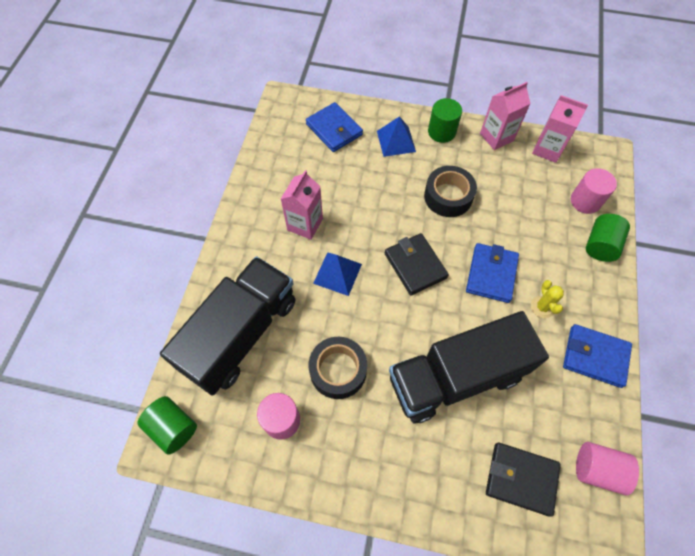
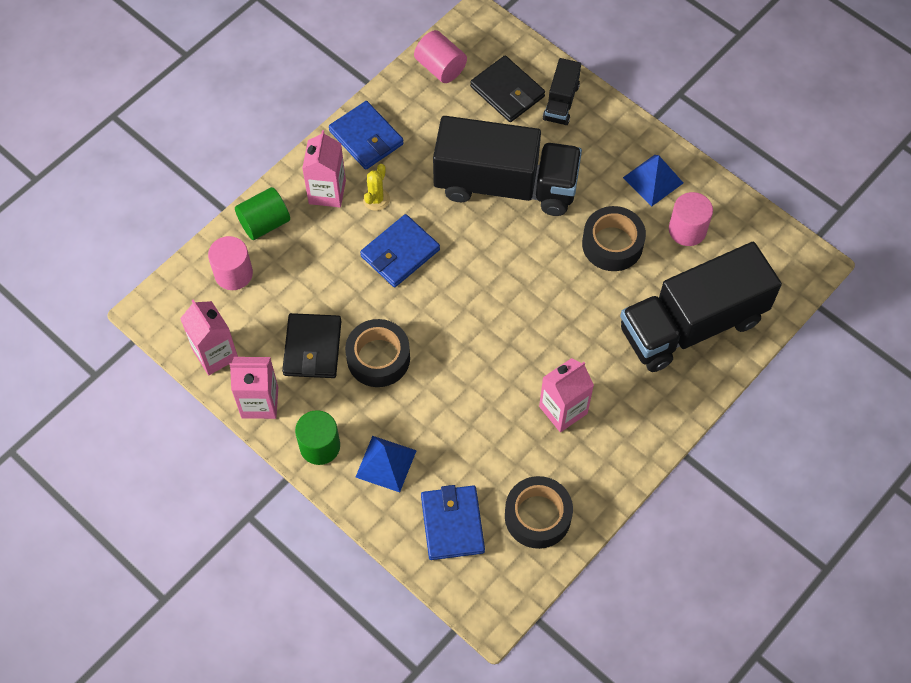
camera: 150 degrees left, 0 degrees up
(173, 428) = (791, 272): green cylinder -> none
(285, 156) = (537, 516): none -> black tape
(337, 273) = (559, 335): blue pyramid -> blue pyramid (653, 180)
(415, 265) = (471, 301): black wallet -> black wallet (312, 348)
(466, 497) = (561, 102): none -> black truck
(581, 293) = (327, 192): none -> pink carton

